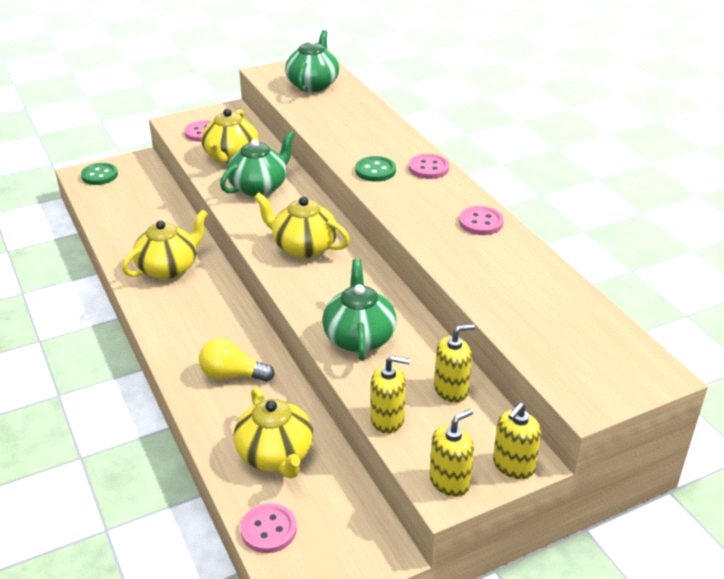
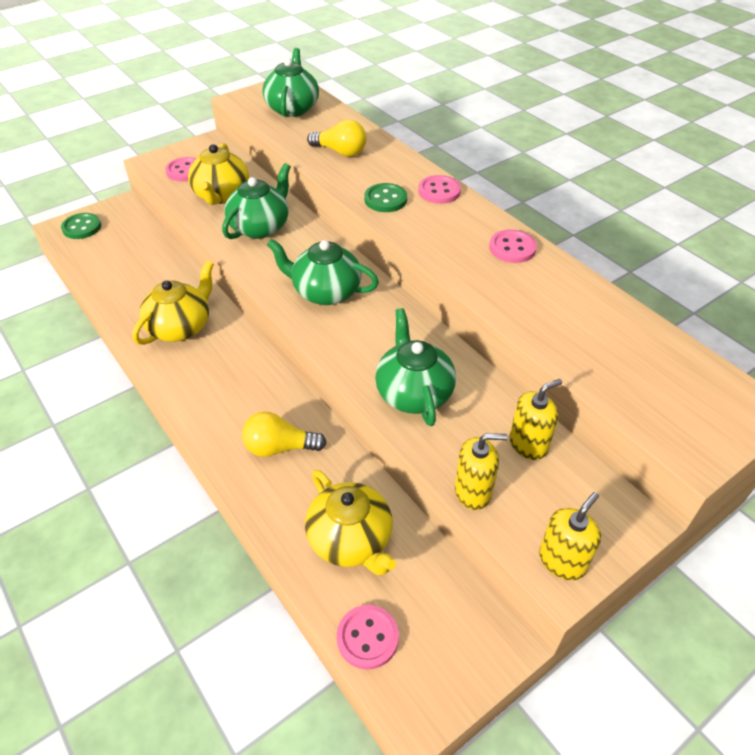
camera: 10 degrees left, 10 degrees up
(303, 247) = (325, 292): yellow teapot -> green teapot
(346, 126) = (340, 152): none -> yellow light bulb
(513, 465) = (622, 529): yellow soap dispenser -> none

